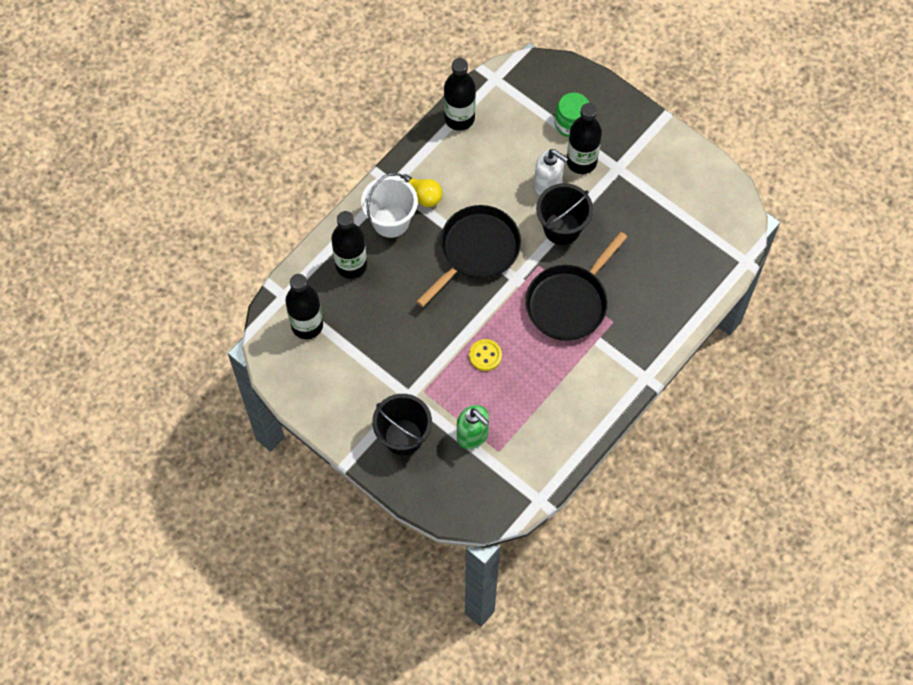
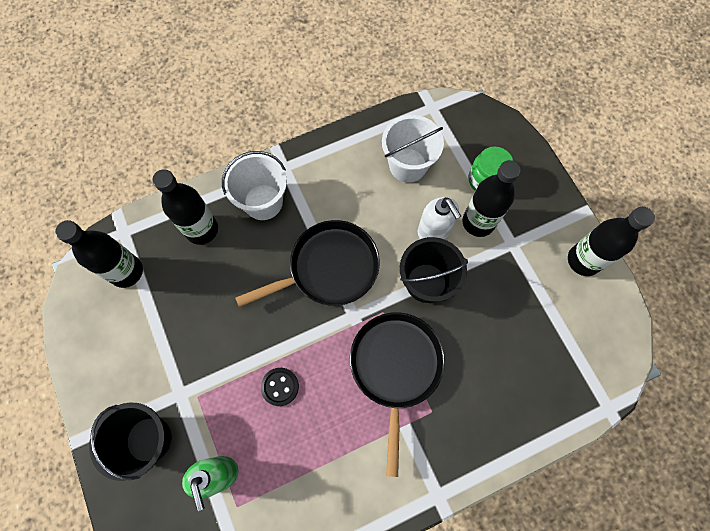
camera: 25 degrees right, 5 degrees up
(423, 195) = (307, 190): yellow light bulb -> none
(459, 118) = (379, 131): black bottle -> black bottle (583, 260)
(485, 355) = (280, 387): yellow button -> black button
(499, 138) = (408, 165): none -> white bucket
(569, 302) = (395, 368): black pan -> black pan turned 120 degrees clockwise

